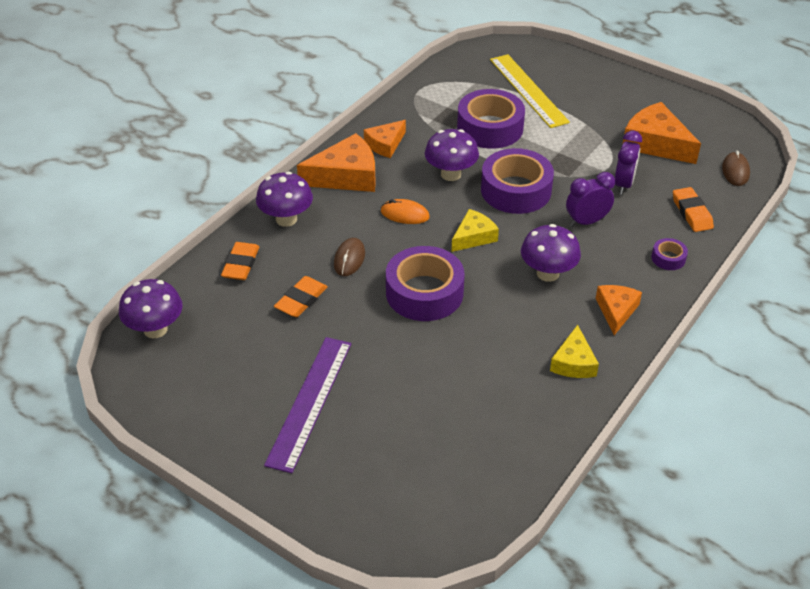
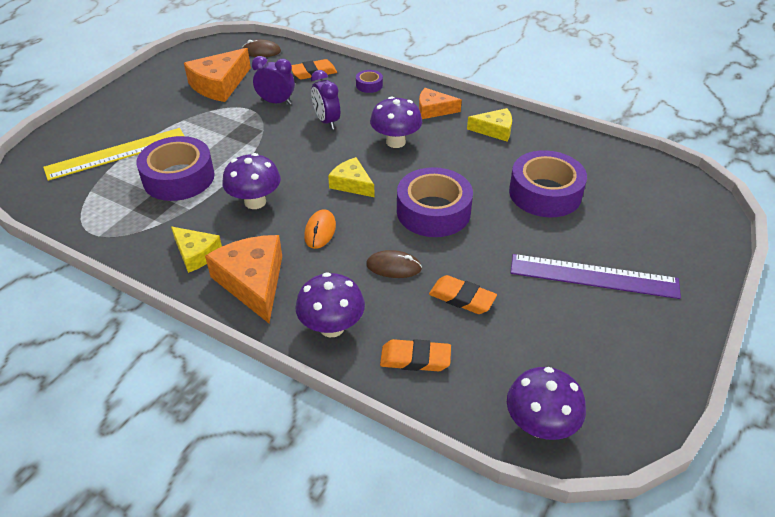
camera: 95 degrees left, 0 degrees up
(385, 144) = (196, 254): orange cheese -> yellow cheese
(516, 190) = (282, 160): purple tape -> purple tape (545, 193)

